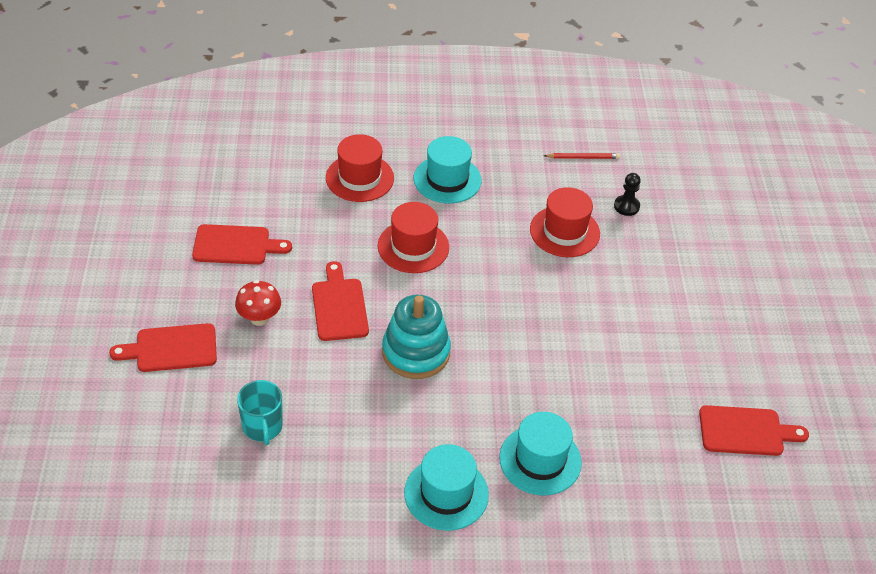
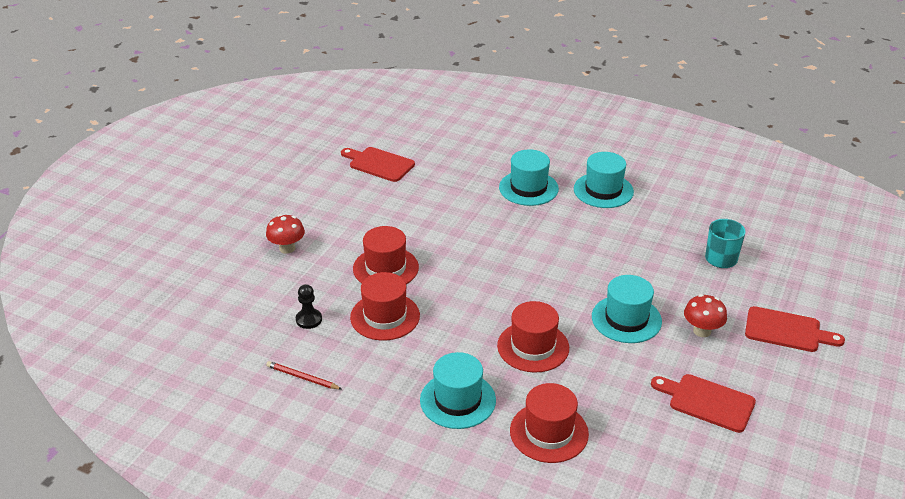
camera: 150 degrees left, 10 degrees down
(339, 306) = (626, 319): red cutting board -> turquoise hat
(416, 352) = (578, 269): turquoise stacking toy -> none
(608, 283) = (385, 268): none -> red hat
(721, 272) = (287, 248): none -> red mushroom

